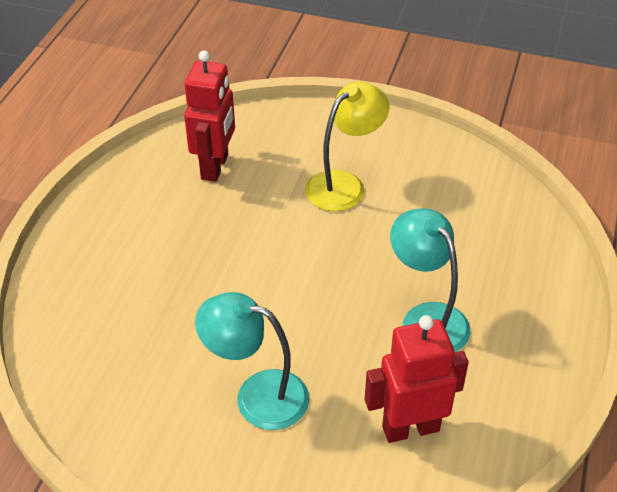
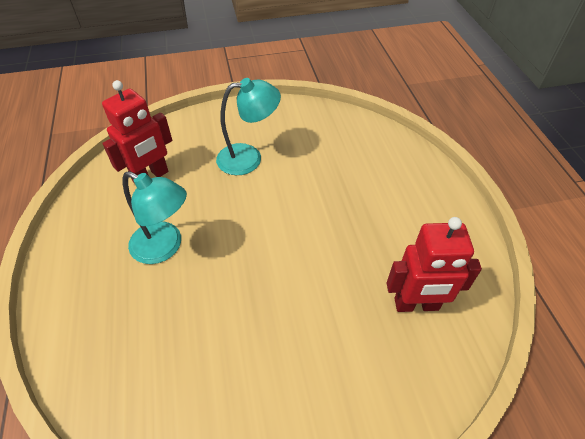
camera: 150 degrees right, 5 degrees up
(215, 167) = (416, 305): red robot -> red robot turned 75 degrees counterclockwise
(344, 184) = (293, 345): yellow lamp -> none

